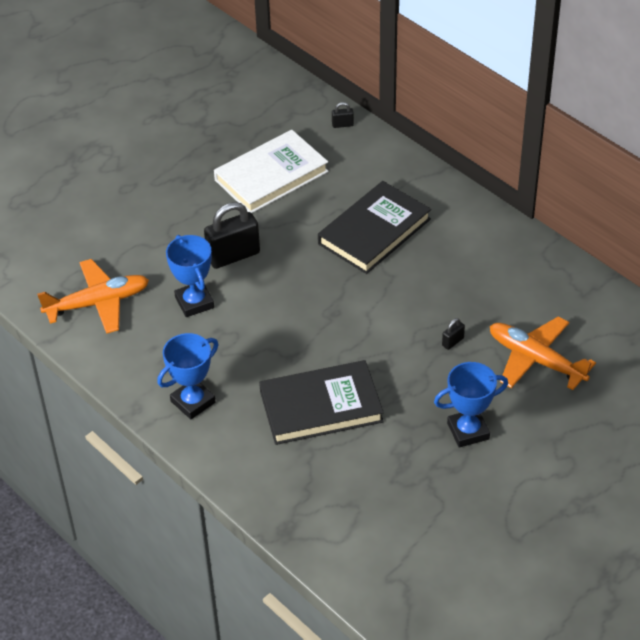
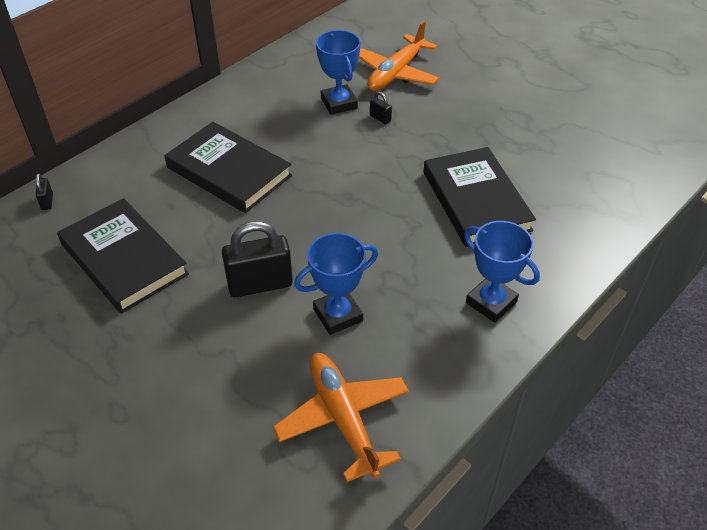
camera: 95 degrees left, 0 degrees up
(233, 256) = (260, 284): black padlock -> black padlock turned 75 degrees counterclockwise
(271, 176) = (124, 259): white book -> black book
(468, 431) = (484, 109): blue trophy -> blue trophy (339, 103)

